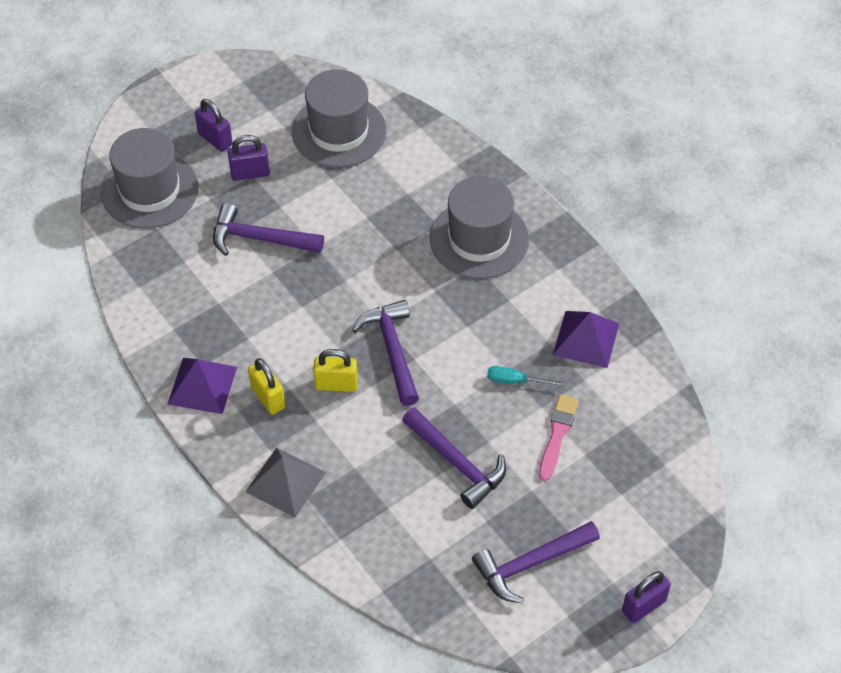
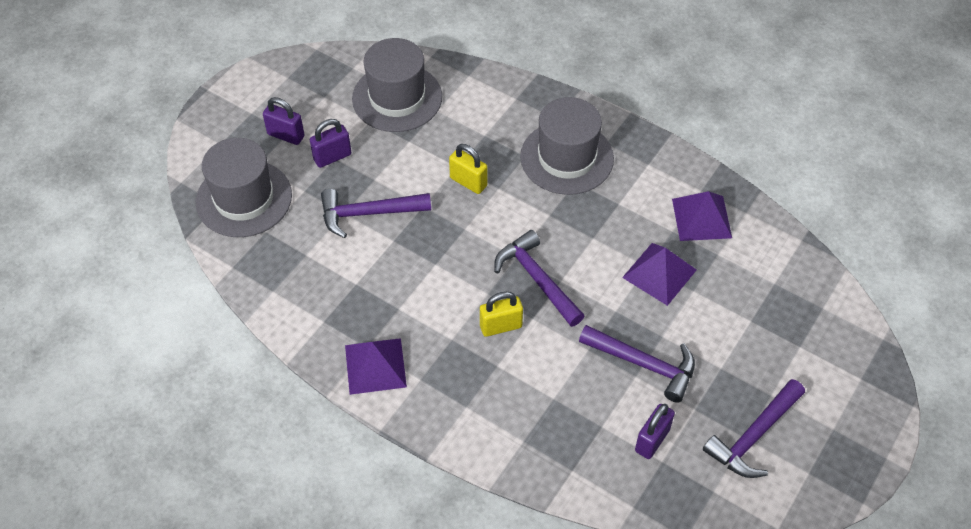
camera: 20 degrees left, 0 degrees up
(268, 398) = (443, 358): yellow padlock -> yellow padlock (468, 182)
(285, 482) = (496, 433): grey pyramid -> none
(515, 381) = (659, 273): turquoise screwdriver -> purple pyramid
(557, 435) = (719, 310): pink brush -> none
(643, 606) = (869, 441): purple padlock -> purple padlock (652, 440)

